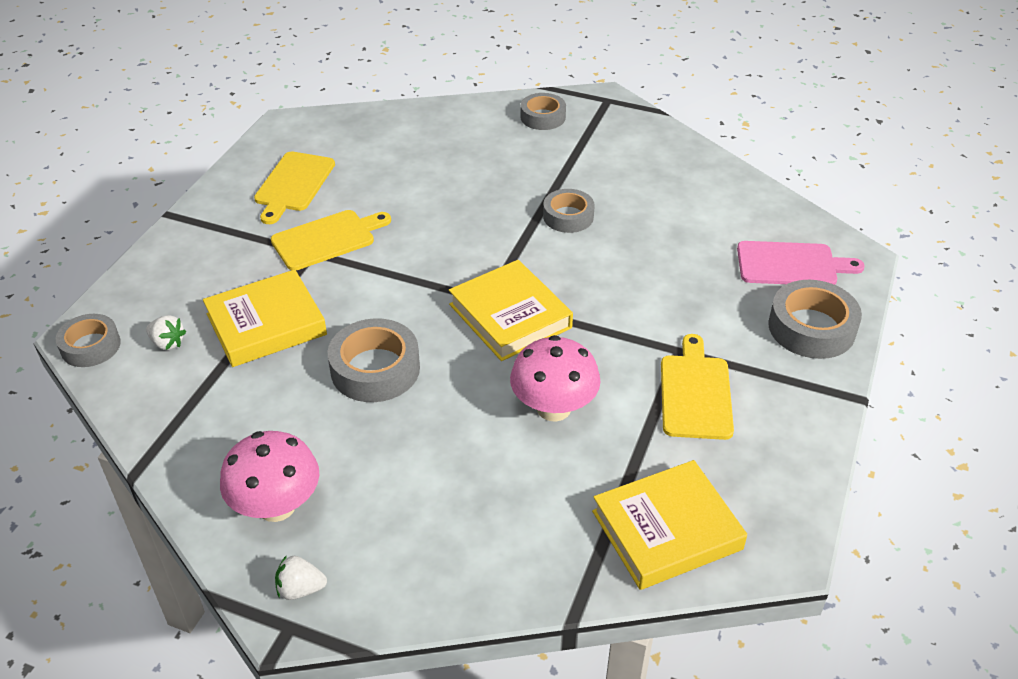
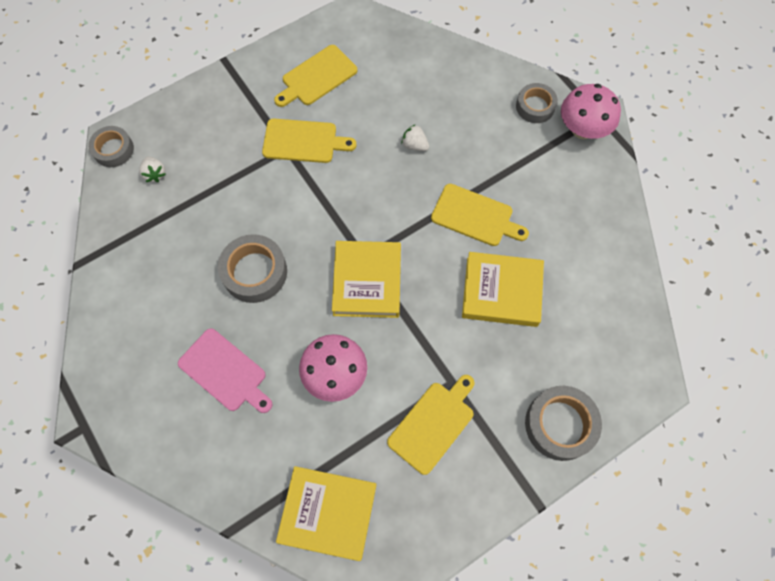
camera: 35 degrees right, 25 degrees up
(266, 324) = (218, 194): yellow book -> yellow book (501, 292)
(277, 506) = (131, 340): pink mushroom -> pink mushroom (582, 129)
(300, 589) = (105, 406): white strawberry -> white strawberry (414, 145)
(568, 216) = (475, 216): grey tape -> yellow cutting board
(791, 264) = (597, 360): pink cutting board -> pink cutting board (225, 372)

